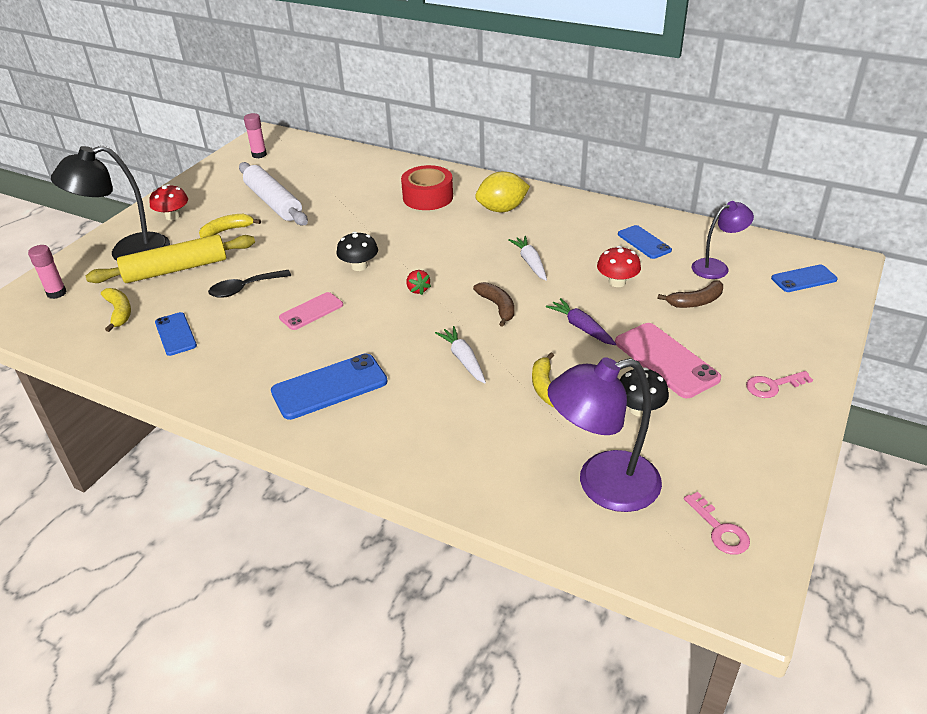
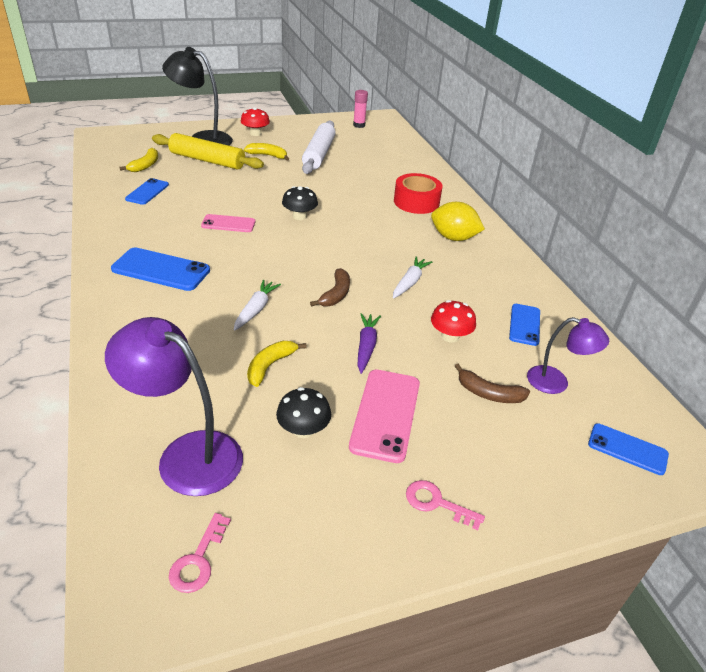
camera: 40 degrees right, 0 degrees up
(56, 293) = (138, 140): pink glue stick -> none
(244, 288) = (219, 190): black spoon -> none
(418, 289) = (307, 251): red strawberry -> none

